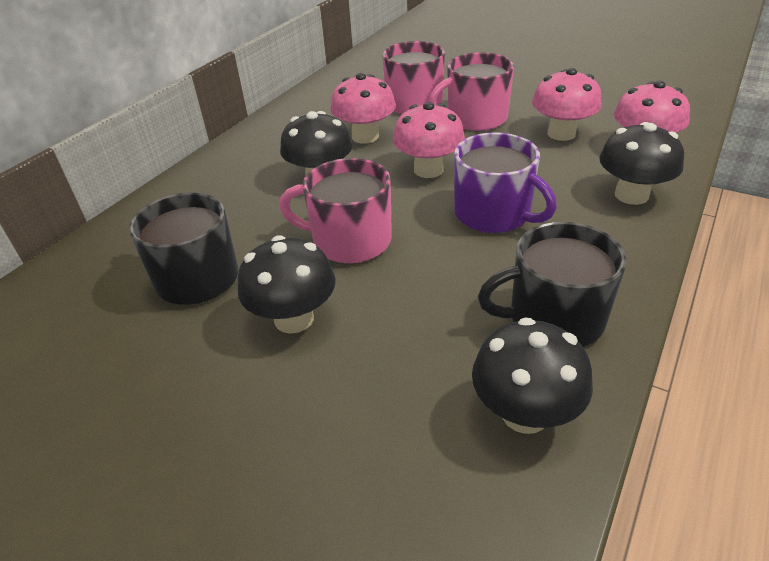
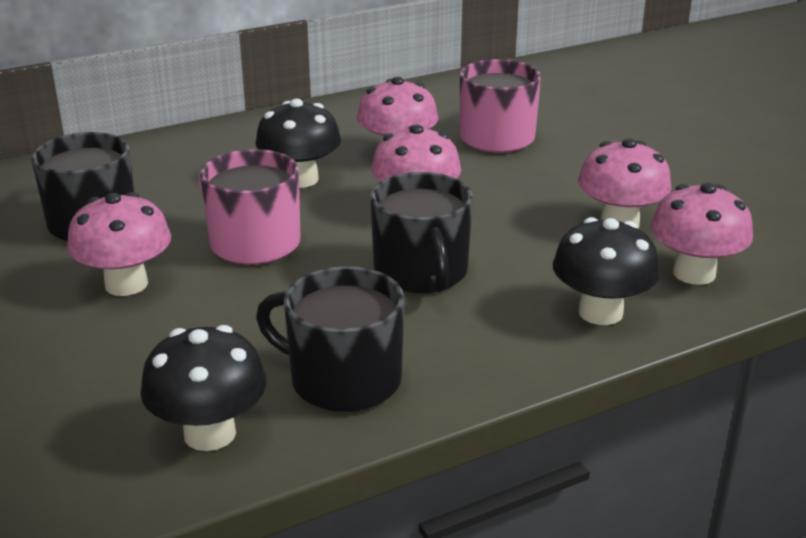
camera: 30 degrees right, 10 degrees down
(294, 319) = (126, 284): black mushroom -> pink mushroom
(475, 118) = (542, 175): pink mug -> none
(494, 214) = (421, 272): purple mug -> black mug

